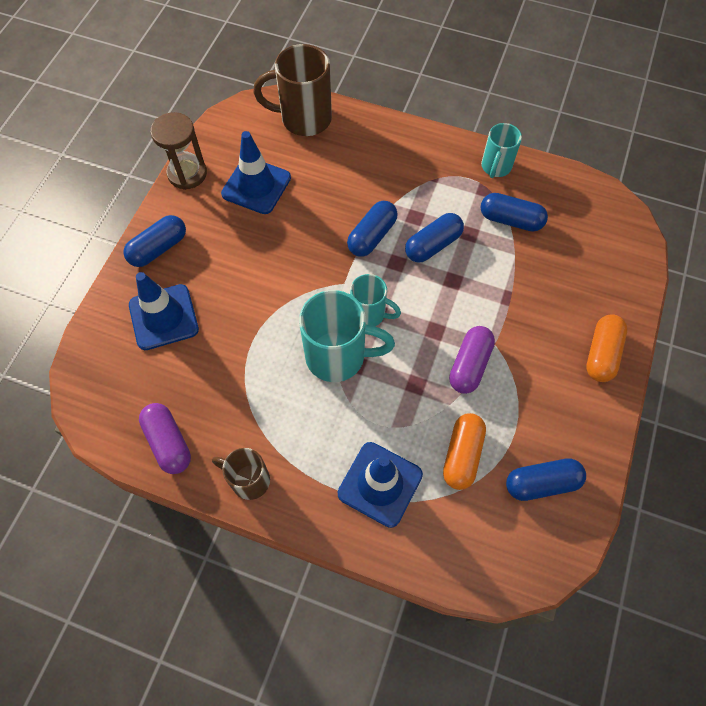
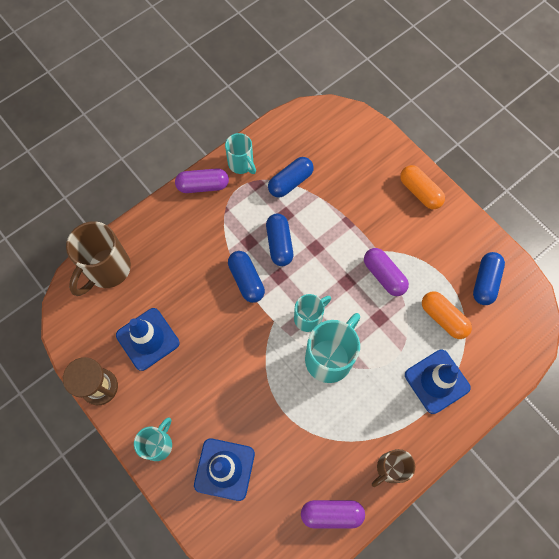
camera: 60 degrees left, 5 degrees up
(158, 248) = (158, 444): blue capsule -> turquoise mug
(446, 147) = (203, 186): none -> purple capsule

